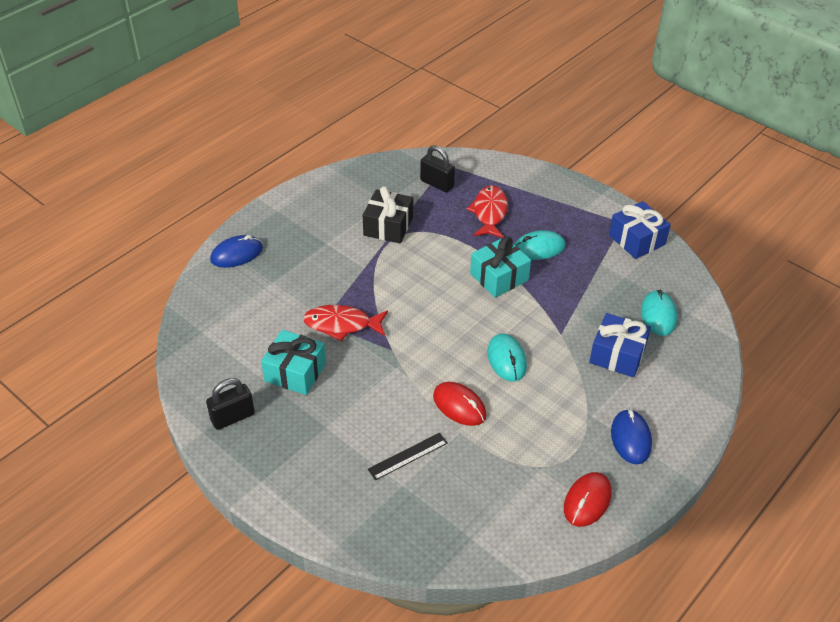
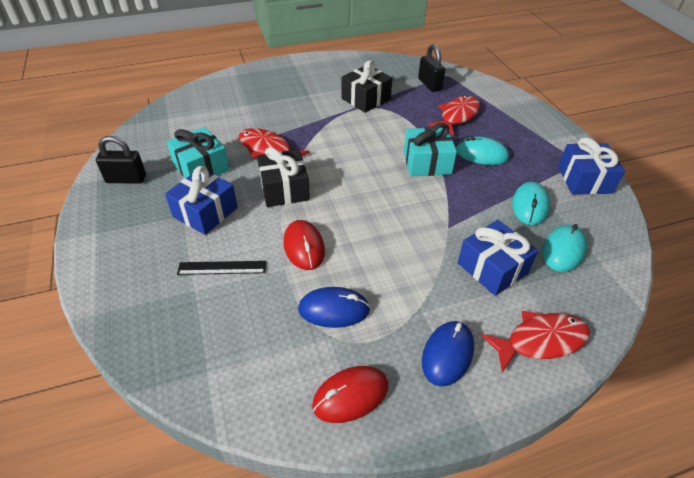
camera: 30 degrees right, 0 degrees up
(237, 254) = (240, 80): blue mouse -> blue mouse (334, 309)
(344, 414) = (205, 212): none -> blue gift
(395, 359) = (284, 189): none -> black gift
(506, 359) = (379, 227): turquoise mouse -> turquoise mouse (530, 206)
(685, 397) = (541, 341): none -> red fish

